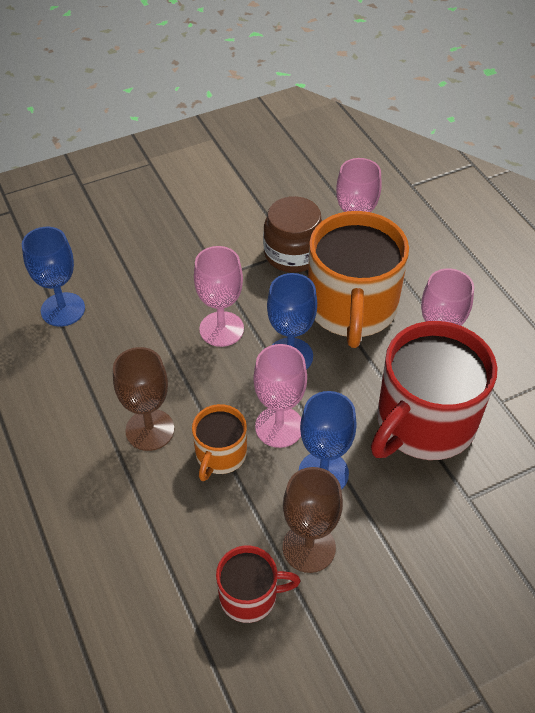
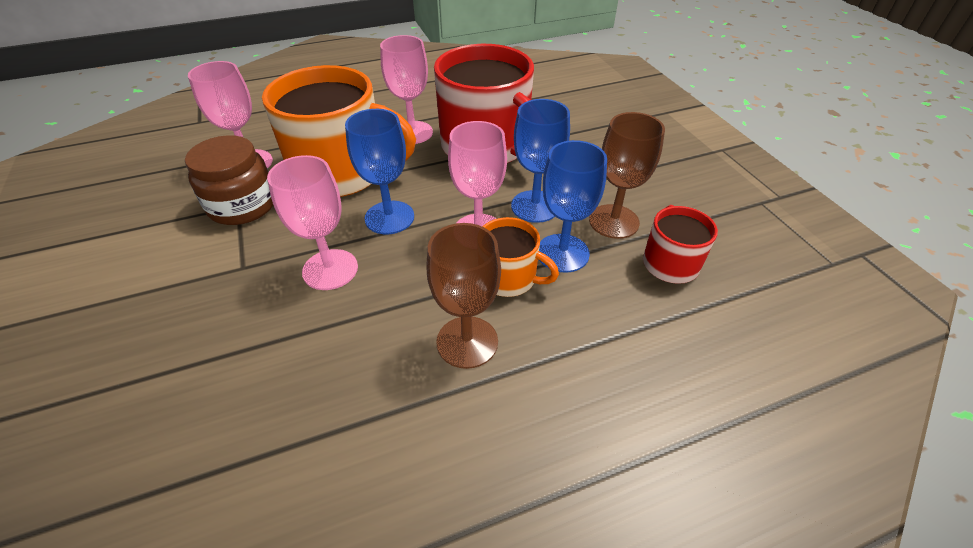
camera: 85 degrees left, 5 degrees down
(63, 309) = (209, 461): blue goblet -> blue goblet (562, 253)

